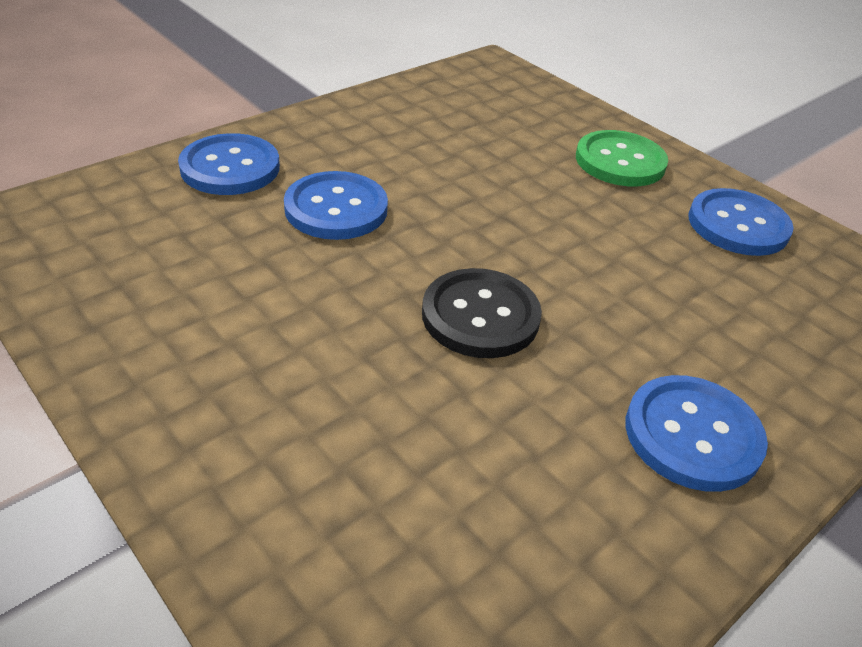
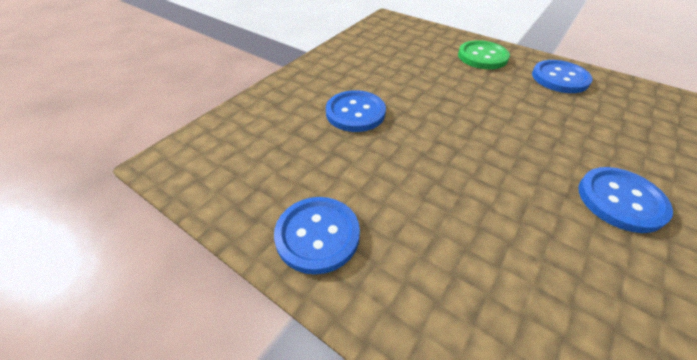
camera: 10 degrees left, 5 degrees up
(230, 168) = (283, 101): blue button -> blue button (317, 235)
(480, 316) = (469, 158): black button -> none

